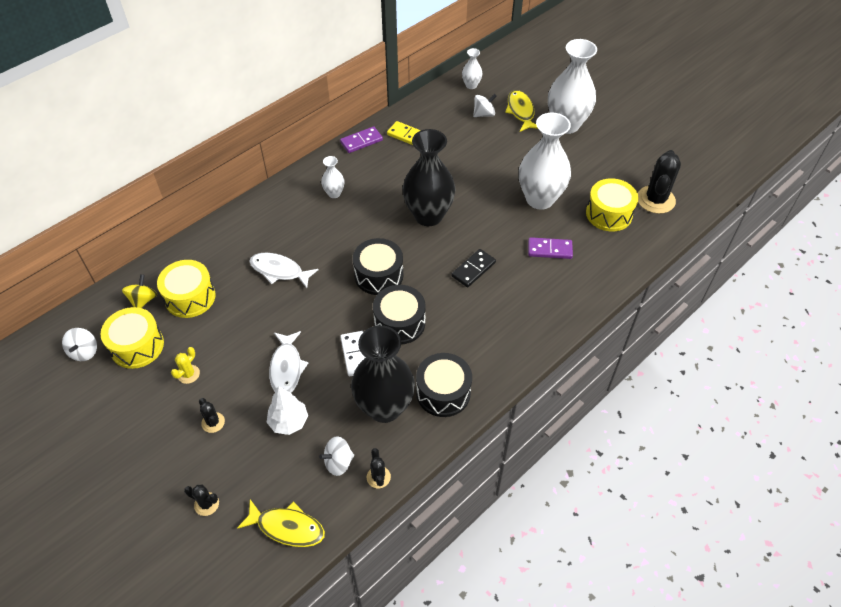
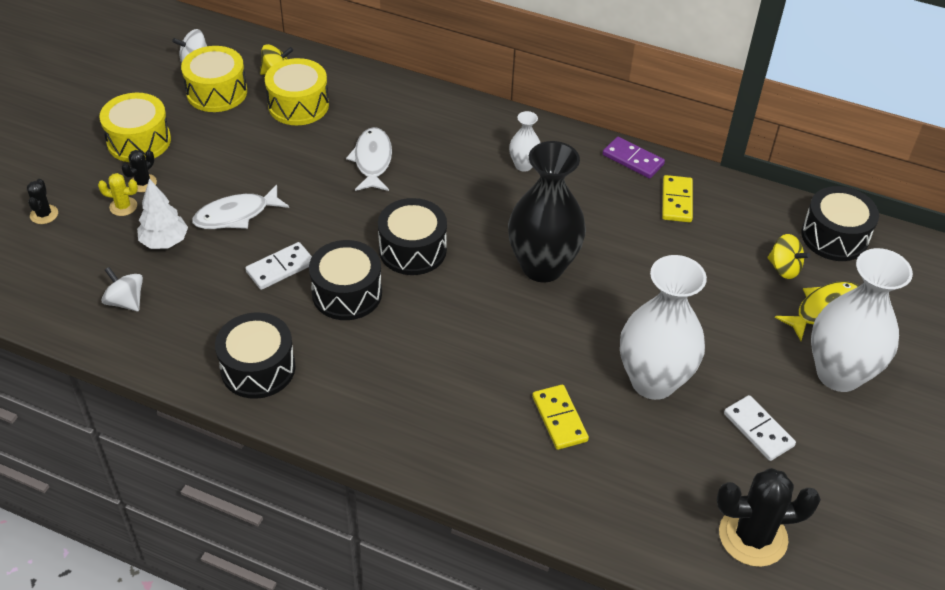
camera: 65 degrees right, 5 degrees down
(188, 374) = (196, 142): yellow cactus -> yellow cactus (123, 206)
(287, 527) = (33, 286): yellow fish -> none
(378, 477) = (117, 343): black cactus -> none
(384, 407) = (214, 318): black vase -> none
(471, 85) = (834, 237): white vase -> black drum
(473, 269) = (474, 341): black domino -> none
(484, 114) = (784, 268): white spinning top -> yellow spinning top
(549, 250) = (559, 419): purple domino -> yellow domino
(590, 170) = (758, 430): none -> white domino
(609, 214) = (678, 477): yellow drum -> yellow drum (139, 141)

